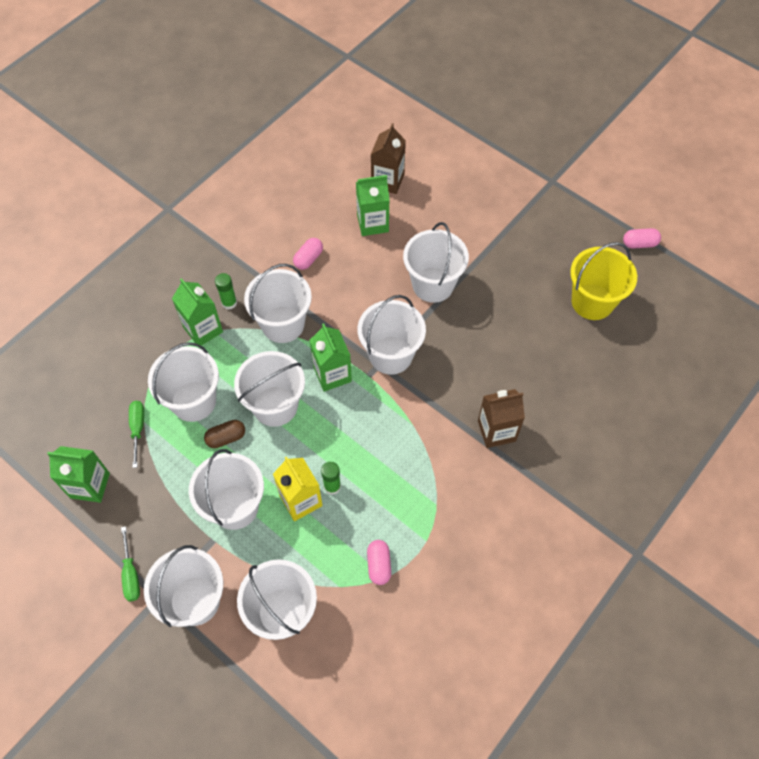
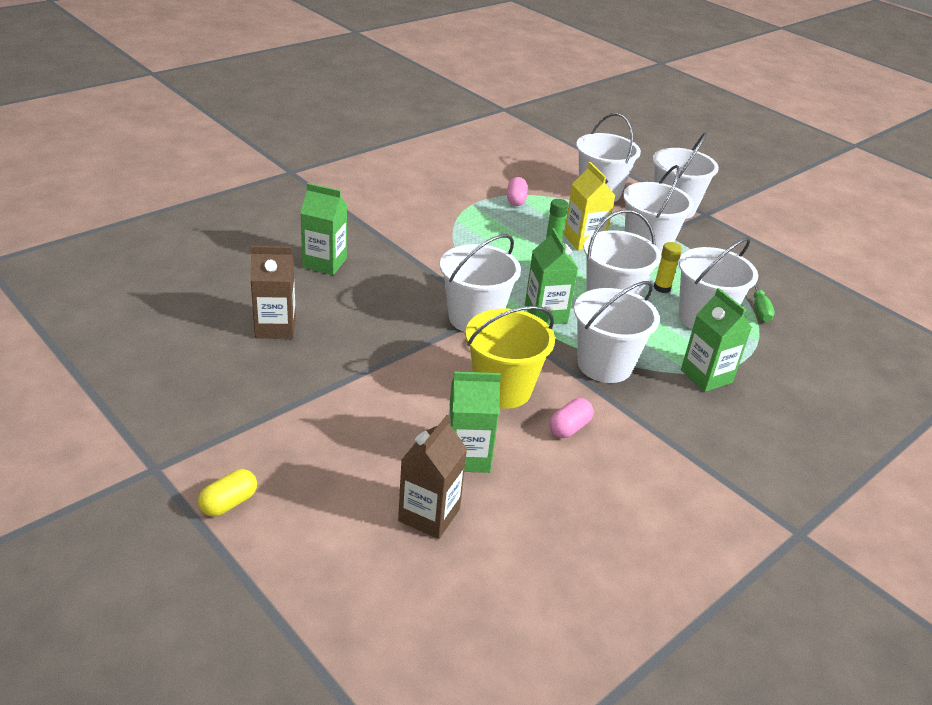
camera: 175 degrees left, 25 degrees down
(90, 485) = (793, 279): green carton -> green carton (324, 263)
(131, 574) = (733, 228): green screwdriver -> none
(226, 438) = (662, 288): brown capsule -> yellow glue stick
(229, 303) = (677, 397): green glue stick -> none
(433, 284) = (401, 372): white bucket -> none
(496, 431) = (378, 249): brown carton -> brown carton (275, 327)
(500, 168) = (229, 503): none -> yellow capsule
(592, 302) = (204, 323): yellow bucket -> yellow bucket (502, 389)
(639, 243) = (90, 368): pink capsule -> none

